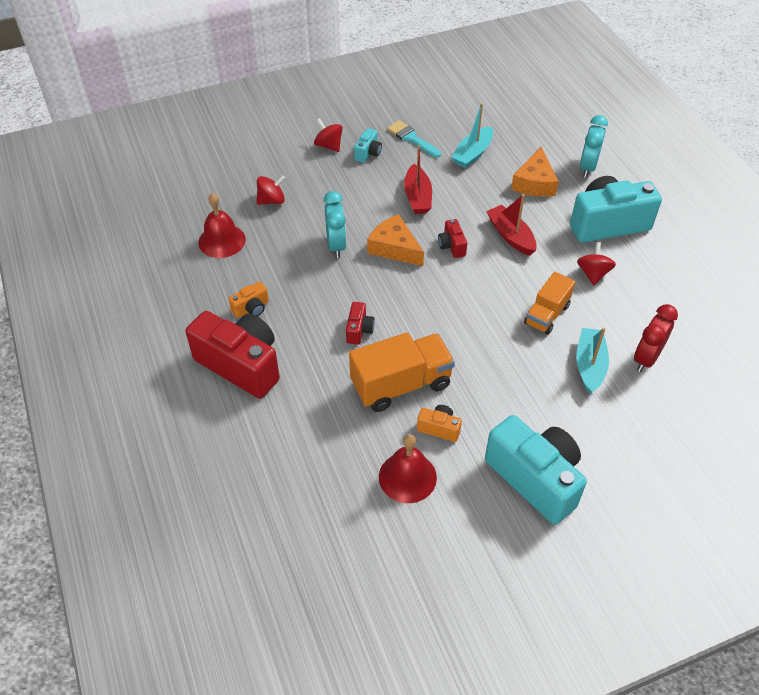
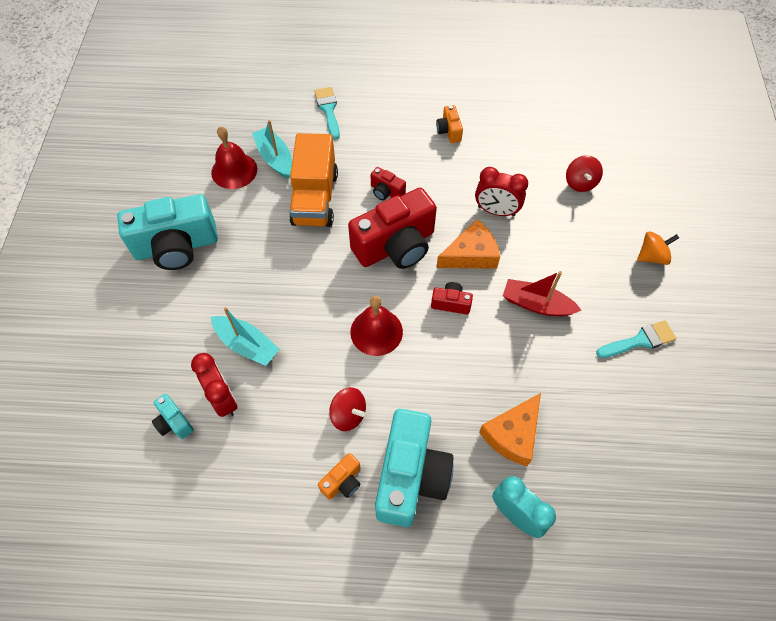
camera: 115 degrees right, 10 degrees up
(222, 241) = (540, 133): red bell -> red bell (376, 331)
(241, 365) = (394, 109): red camera -> red camera (396, 246)
(270, 426) = (328, 110): none -> turquoise brush
(329, 146) = (652, 256): red spinning top -> orange spinning top
(336, 245) = (496, 211): turquoise clock -> red clock
(368, 153) = (626, 287): turquoise camera -> turquoise camera (174, 422)
(439, 428) = (260, 206): orange camera -> orange camera (342, 482)
(472, 154) = (589, 392): turquoise boat -> turquoise boat (275, 158)
(510, 236) = (439, 364): red boat -> none
(534, 183) = (512, 434): orange cheese -> orange cheese turned 90 degrees counterclockwise
(547, 314) = (322, 341): orange truck -> none

